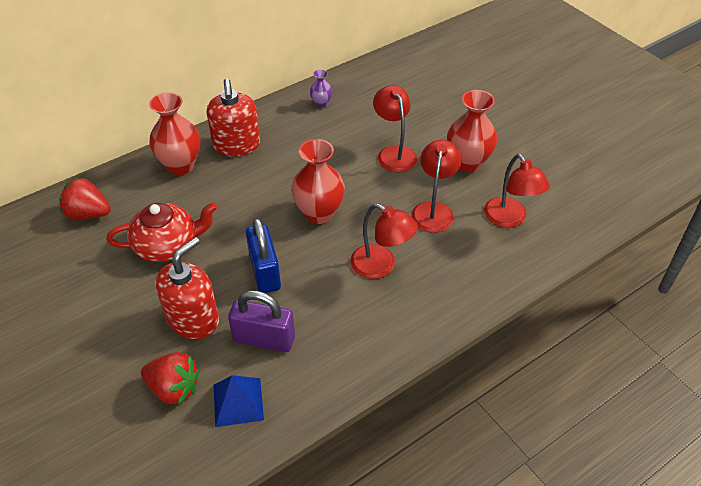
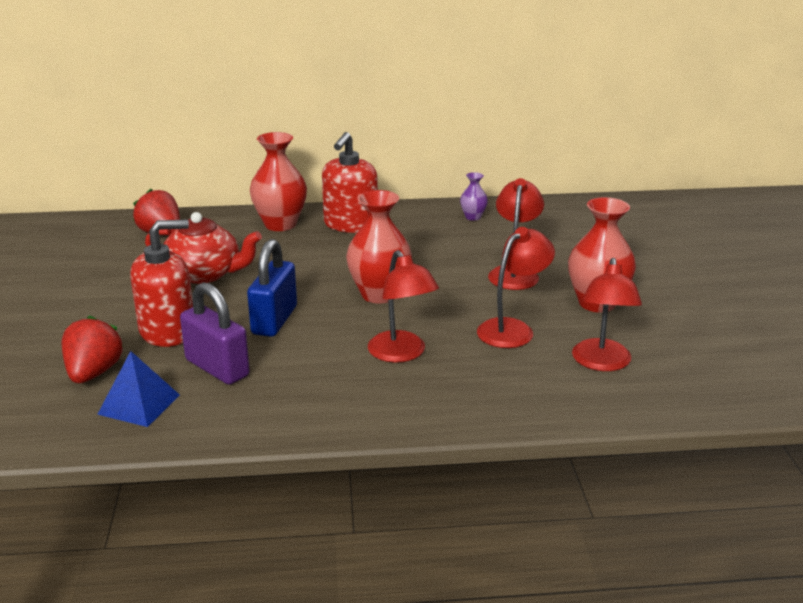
camera: 30 degrees right, 20 degrees down
(174, 388) = (93, 373): red strawberry -> red strawberry turned 135 degrees counterclockwise

